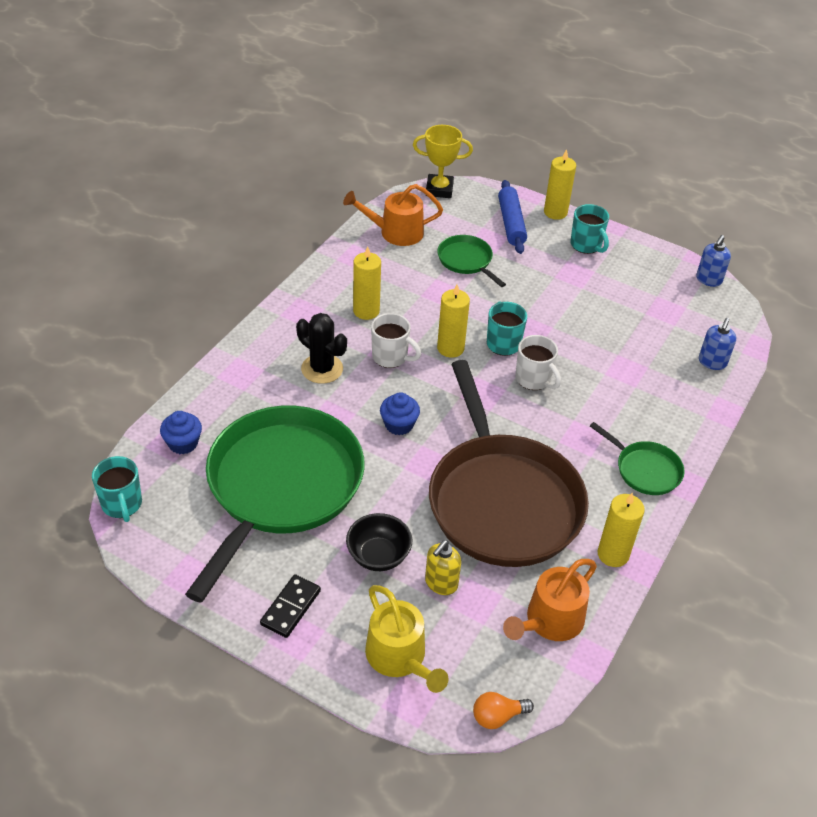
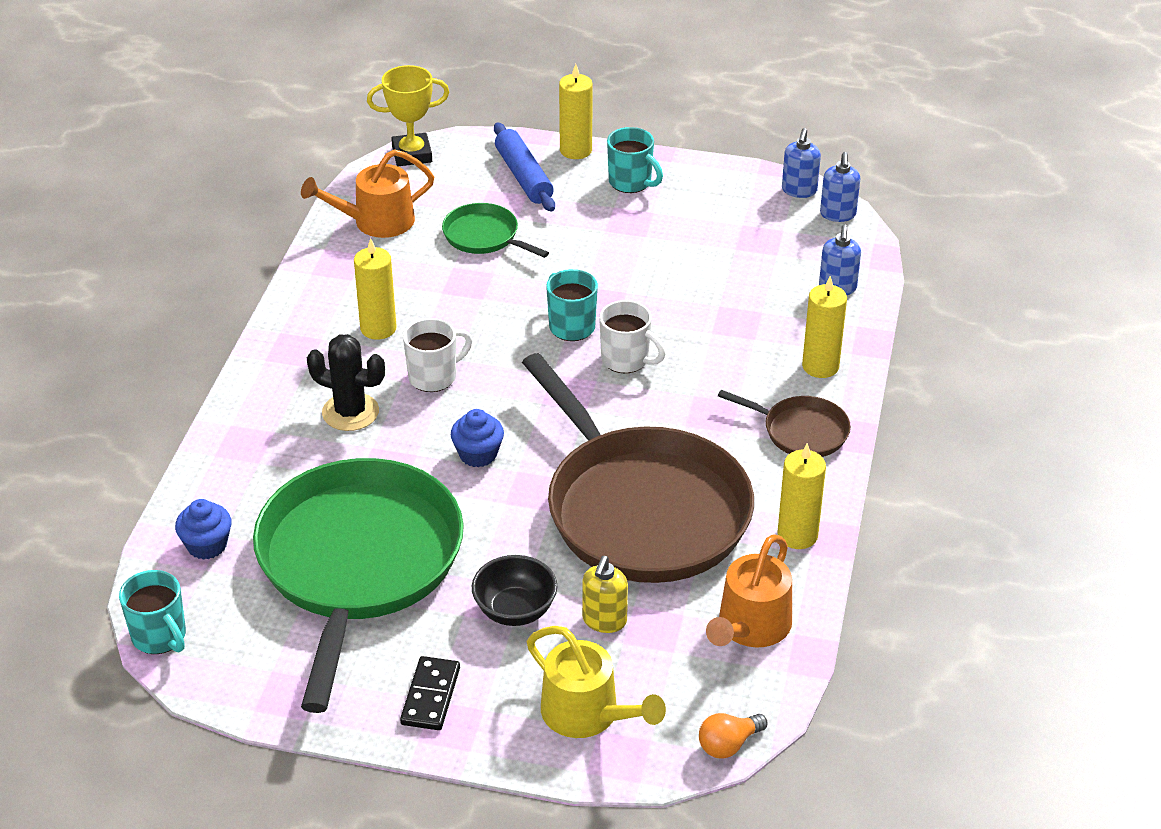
camera: 15 degrees left, 5 degrees down
(391, 357) = (434, 377): white mug -> white mug turned 45 degrees counterclockwise
(450, 348) = (506, 348): yellow candle -> yellow candle (820, 366)
(645, 470) = (801, 431): green pan -> brown pan
(732, 305) = (838, 214): none -> blue soap dispenser

